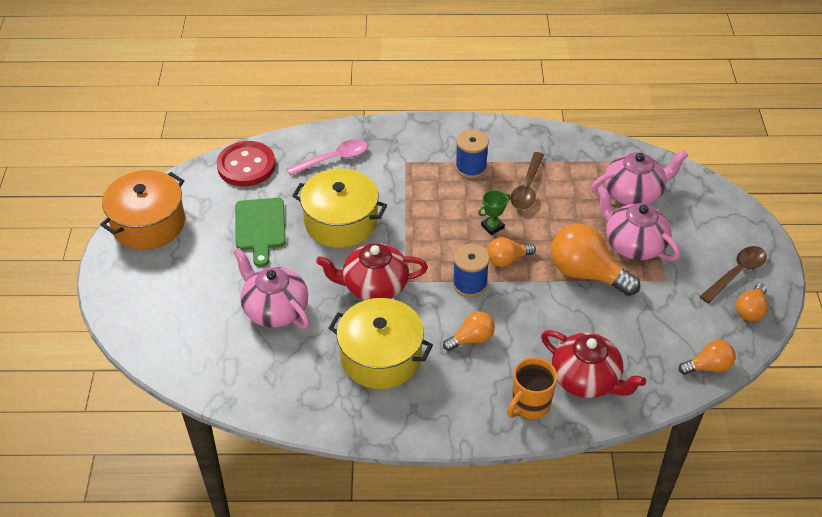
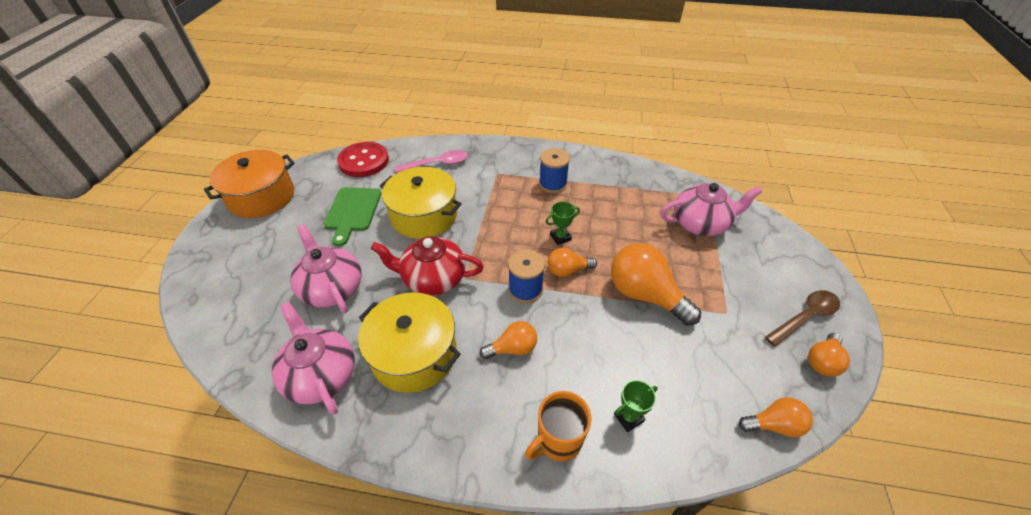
camera: 10 degrees right, 0 degrees up
(527, 188) = (600, 207): brown spoon -> none
(586, 379) = (628, 417): red teapot -> green trophy
(633, 244) = (696, 272): pink teapot -> pink teapot (321, 375)

